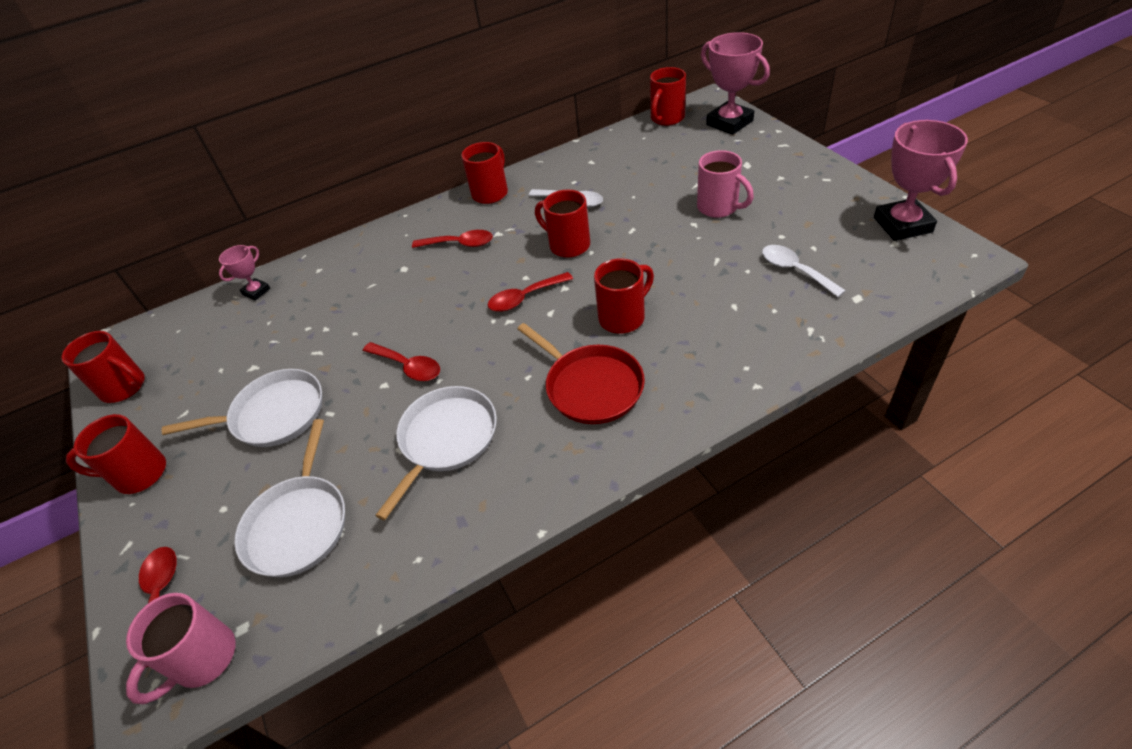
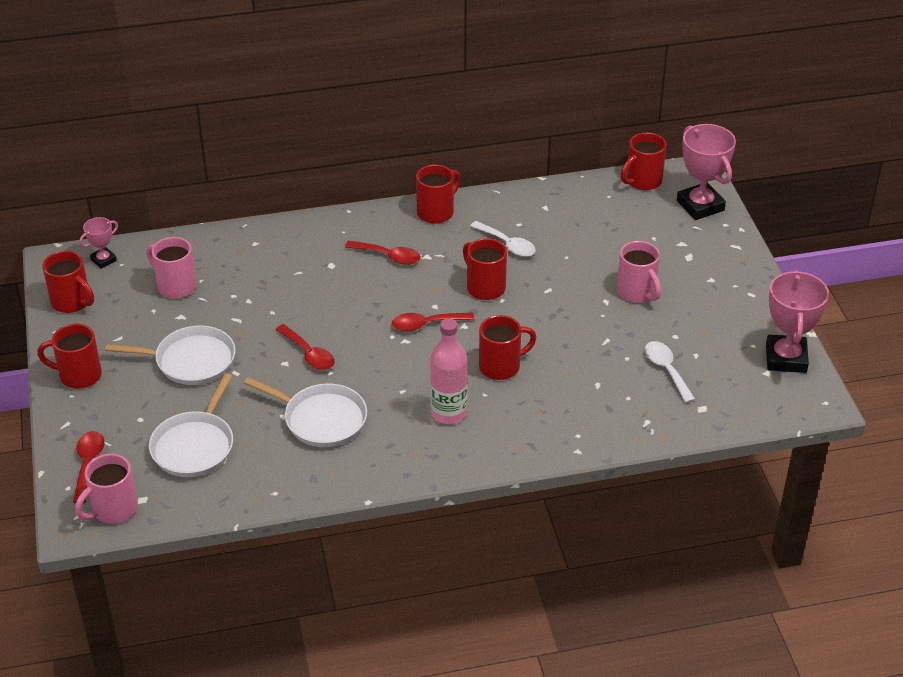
camera: 10 degrees right, 5 degrees down
(241, 336) = (175, 286): none -> pink mug
(256, 291) = (195, 248): pink trophy -> pink trophy (103, 260)
(446, 439) = (321, 419): white pan -> white pan turned 75 degrees clockwise
(590, 386) = (448, 413): red pan -> pink bottle

